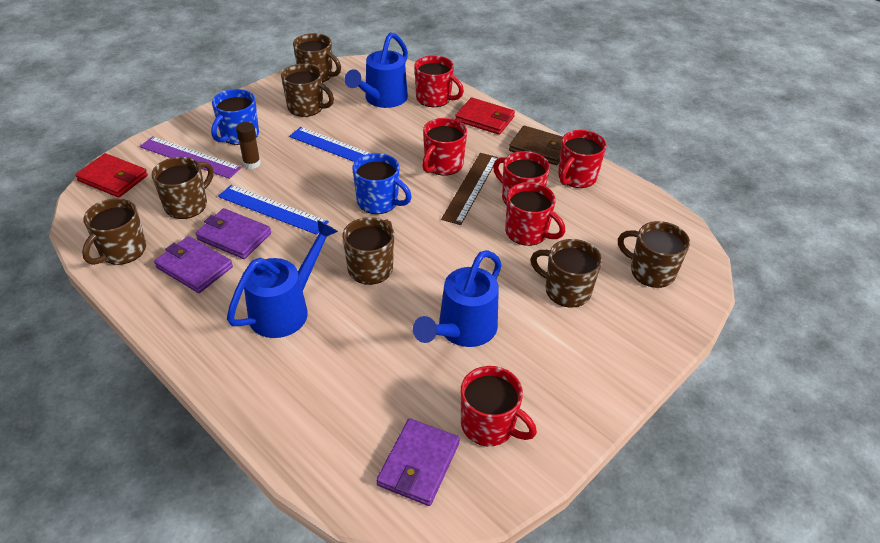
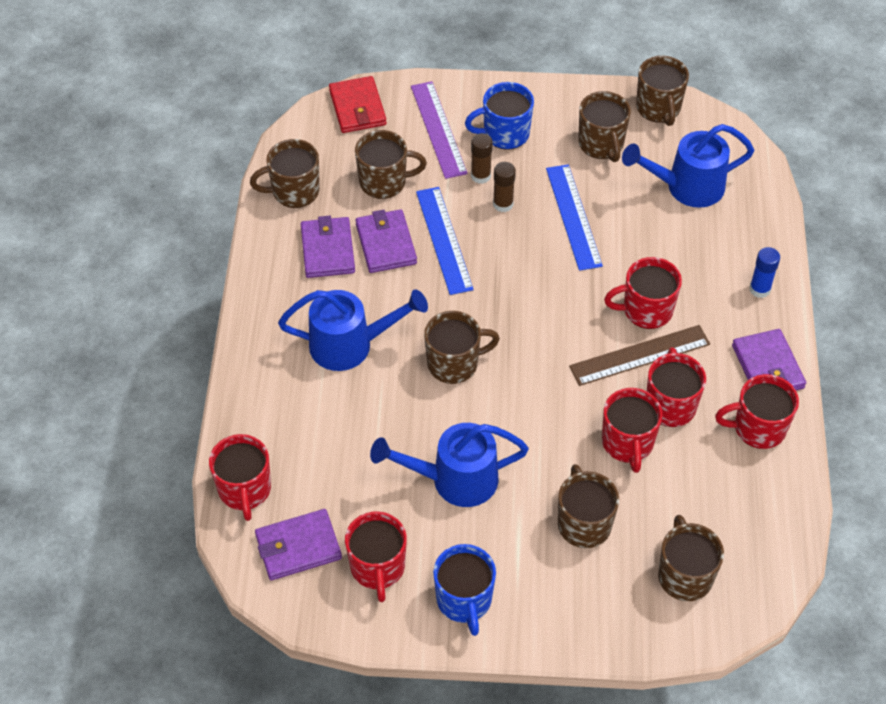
camera: 50 degrees right, 10 degrees up
(286, 168) = (503, 204): none -> brown glue stick
(379, 202) = (538, 304): blue mug -> blue mug (464, 600)
(434, 99) = (741, 225): red mug -> red mug (245, 490)
(484, 119) = (759, 289): red wallet -> blue glue stick
(539, 148) = (767, 367): brown wallet -> purple wallet

